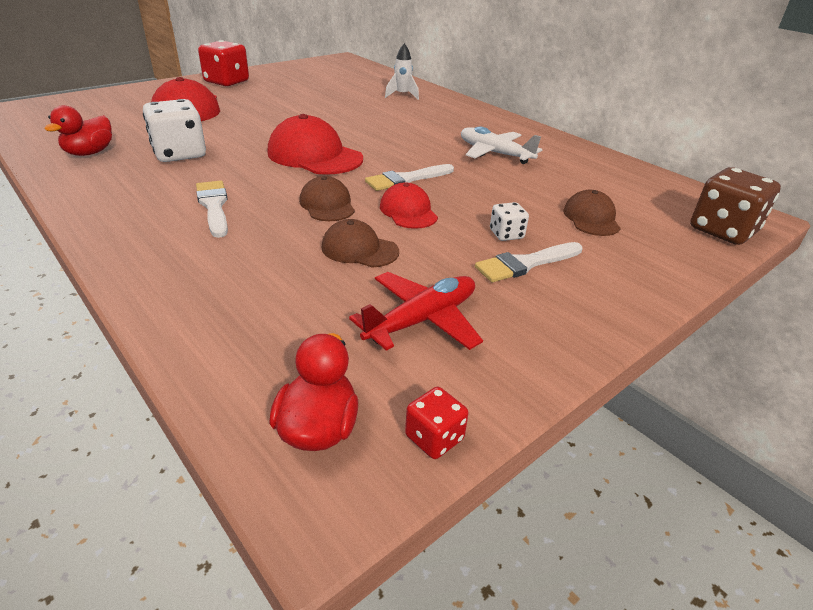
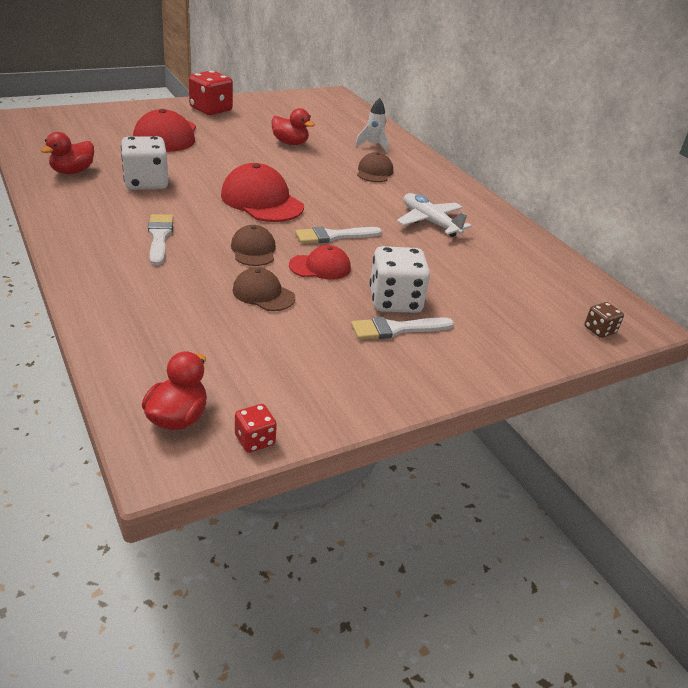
camera: 10 degrees right, 0 degrees up
(320, 101) = (290, 143): none -> red duck
(408, 211) = (320, 267): red cap -> red cap turned 90 degrees clockwise
(422, 320) = (286, 359): red plane -> none
(506, 234) = (395, 301): white dice -> white dice, size x1.98
(591, 218) = (482, 299): brown cap -> brown cap (374, 172)
(722, 230) = (599, 330): brown dice -> brown dice, size x0.50

